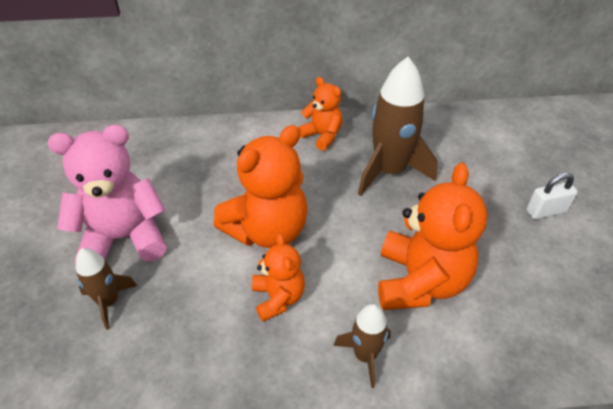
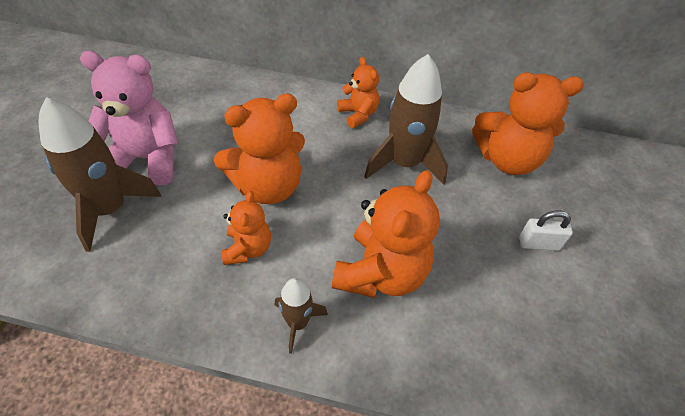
camera: 15 degrees right, 5 degrees up
(109, 302) = (110, 209): brown rocket -> brown rocket, size x1.84
(480, 142) = (507, 159): none -> orange teddy bear

